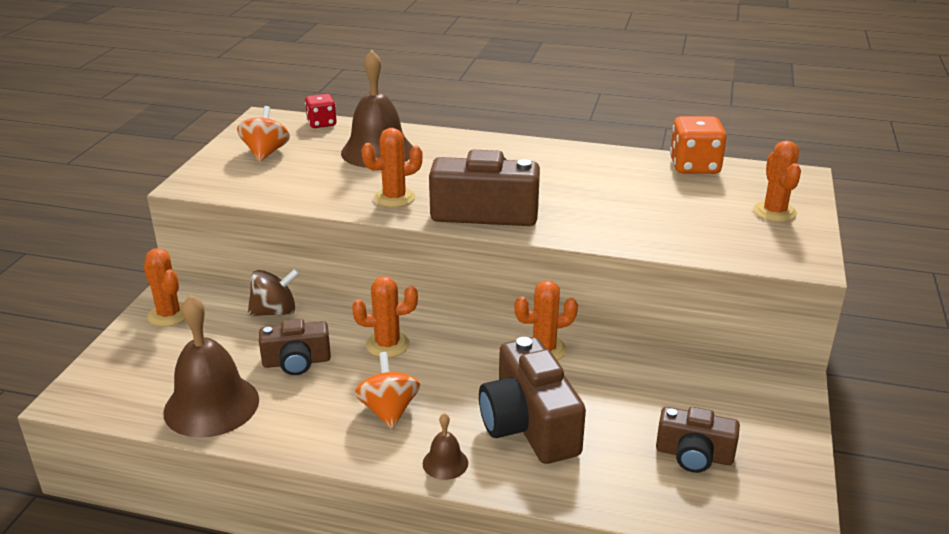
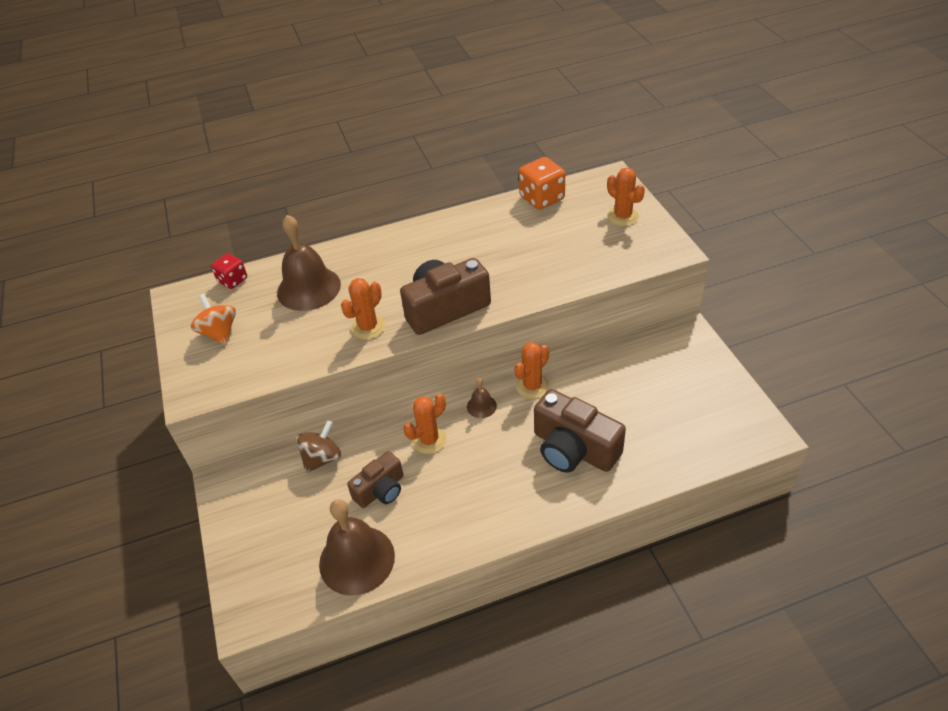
camera: 30 degrees left, 15 degrees up
(169, 315) = (242, 506): orange cactus -> none
(388, 410) = (479, 490): orange spinning top -> none
(445, 463) = (550, 507): brown bell -> brown bell (481, 406)
(694, 455) = (680, 414): brown camera -> none

